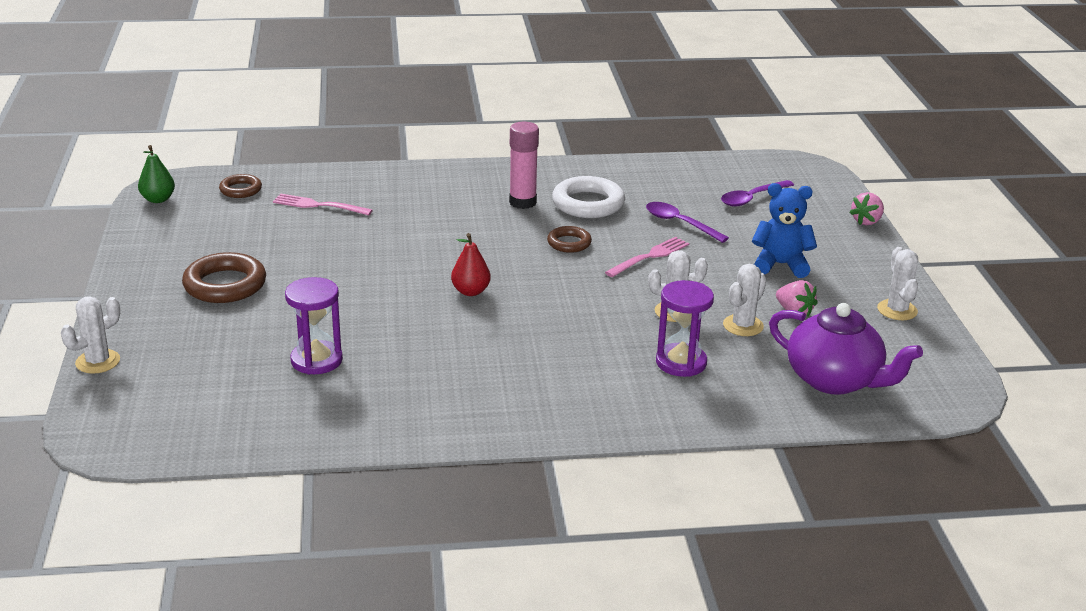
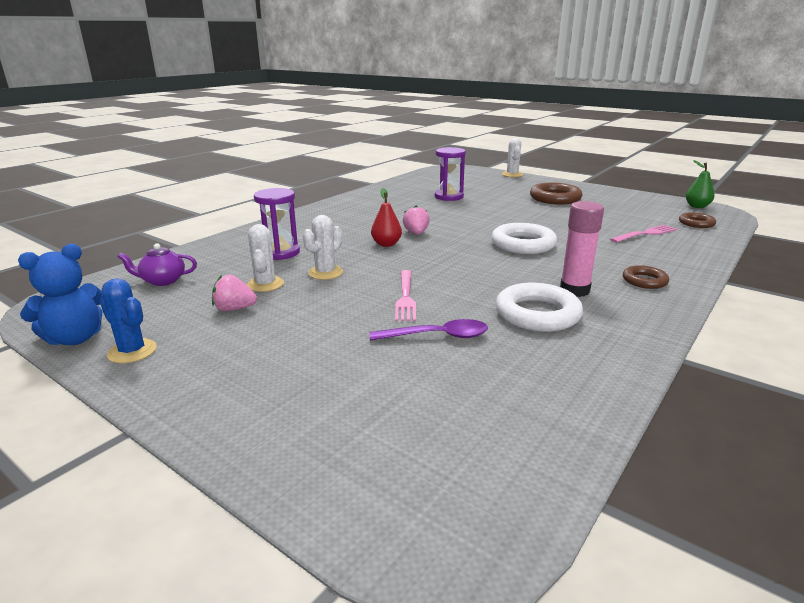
camera: 135 degrees right, 5 degrees down
(445, 251) = (523, 244): none -> white ring
(470, 291) = (458, 235): red pear -> red pear (386, 244)
(569, 243) = (475, 280): brown ring -> brown ring (644, 281)
(752, 198) = (425, 411): purple spoon -> none
(780, 265) = (290, 342): blue teddy bear -> blue teddy bear (75, 338)
(835, 380) = (162, 281): purple teapot -> purple teapot, size x0.54
(866, 221) = (241, 462): pink strawberry -> pink strawberry (416, 233)
(897, 310) = (132, 351): white cactus -> blue cactus

